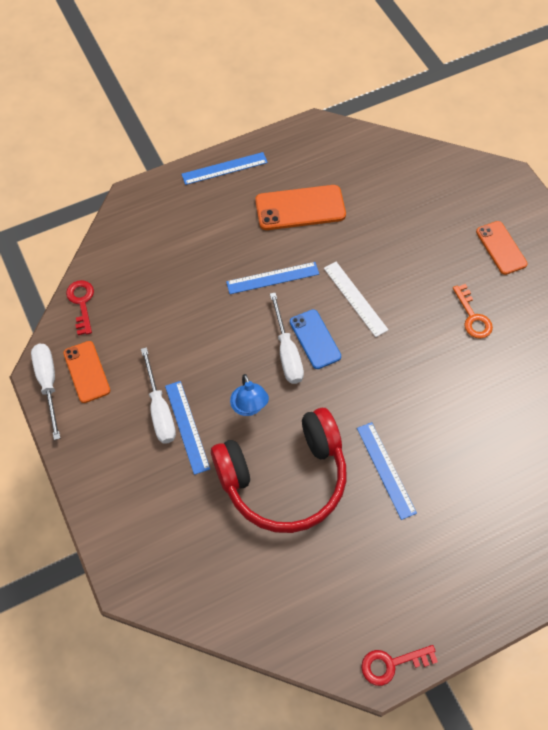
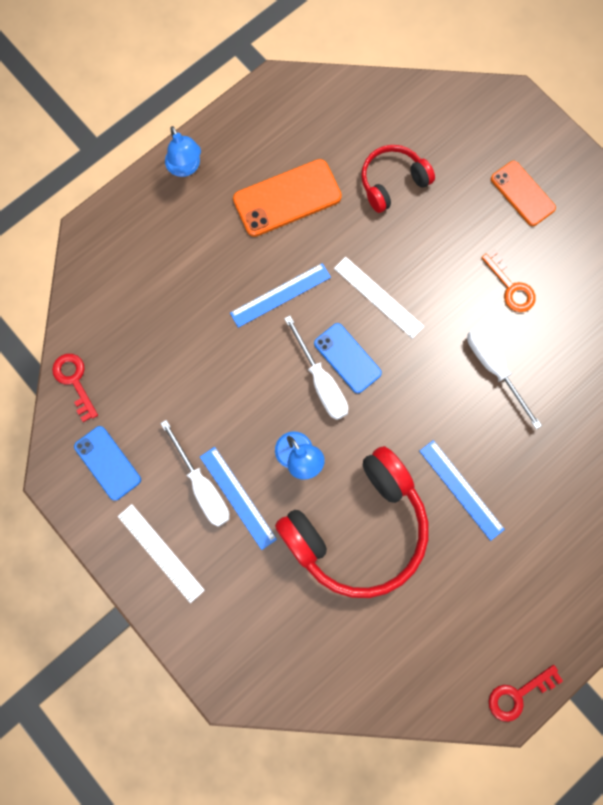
camera: 15 degrees left, 15 degrees up
(48, 383) = (70, 488): white screwdriver -> white screwdriver (494, 368)
(87, 372) = (107, 463): orange phone -> blue phone
(106, 454) = (160, 553): none -> white ruler
(224, 168) = (186, 167): blue ruler -> blue lamp
(391, 215) = (392, 182): none -> red headphones

